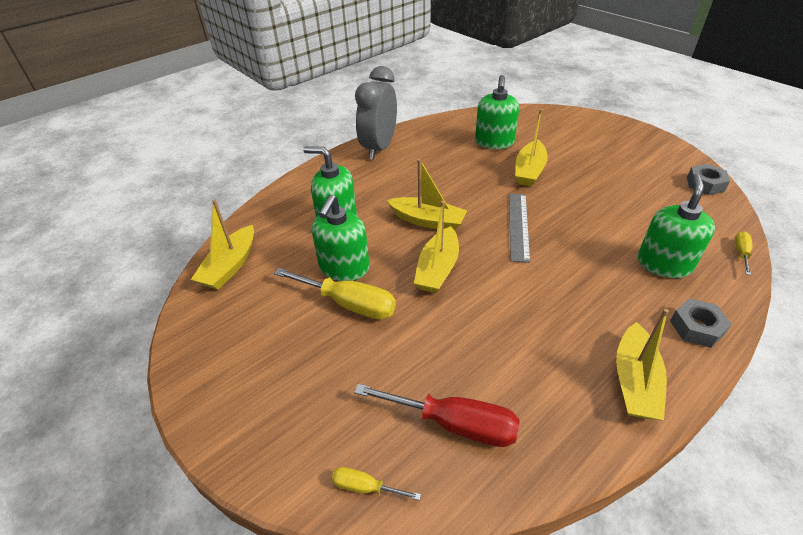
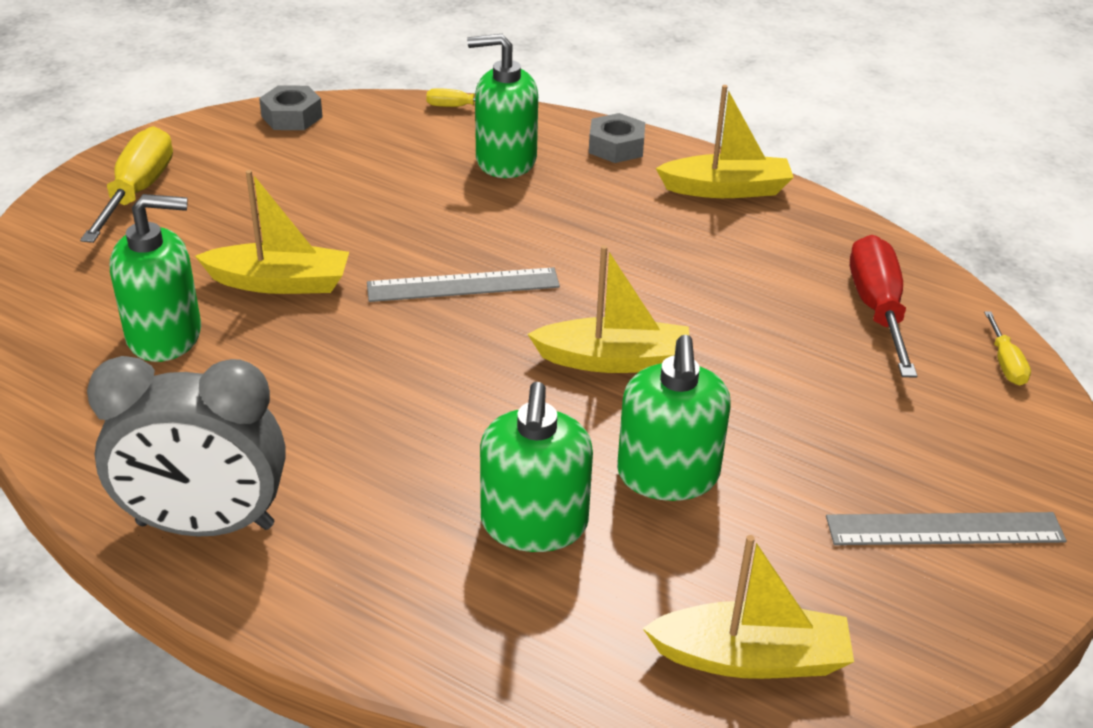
camera: 110 degrees left, 5 degrees down
(248, 367) = (944, 529): none -> grey ruler
(344, 268) = (668, 475): green soap dispenser -> green soap dispenser turned 90 degrees clockwise
(349, 304) = (748, 446): yellow screwdriver -> yellow screwdriver (138, 192)
(427, 221) = (486, 392): yellow boat -> none

